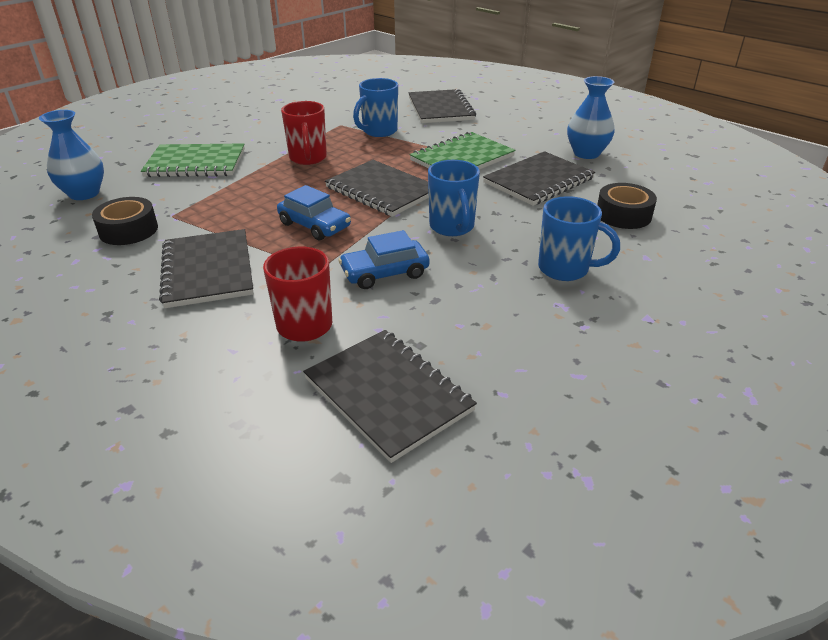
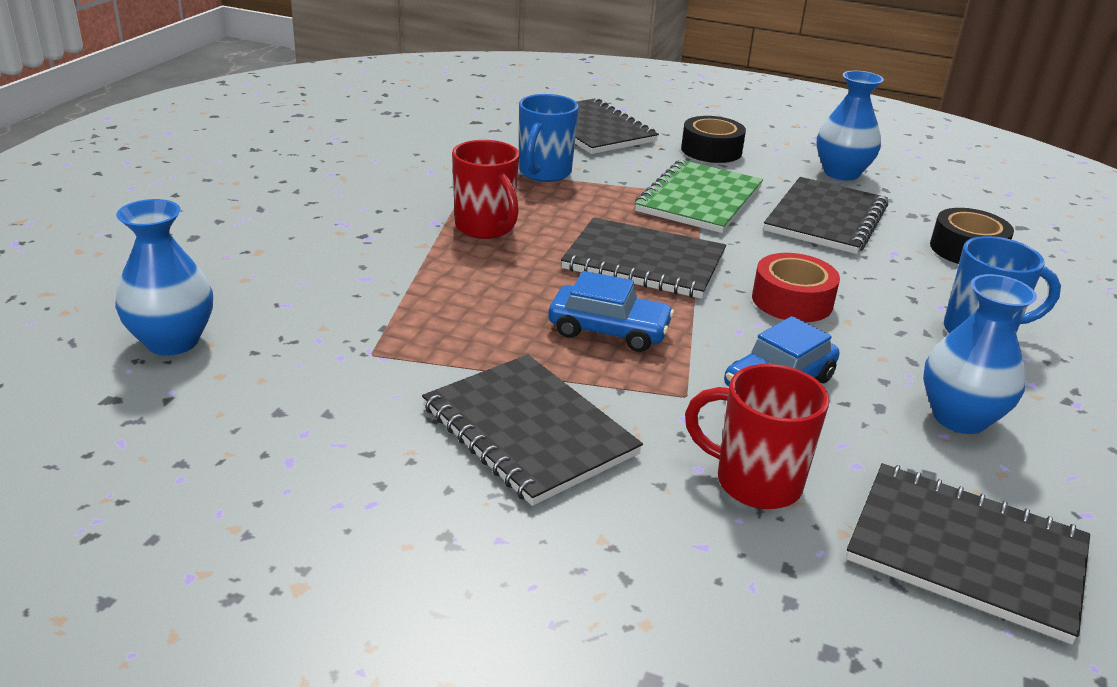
camera: 25 degrees left, 5 degrees down
(128, 230) = (325, 391): black tape -> black tape (711, 150)
(196, 163) = (314, 260): green notebook -> none
(452, 227) = (792, 301): blue mug -> red tape
(483, 317) = (959, 418): none -> blue vase

